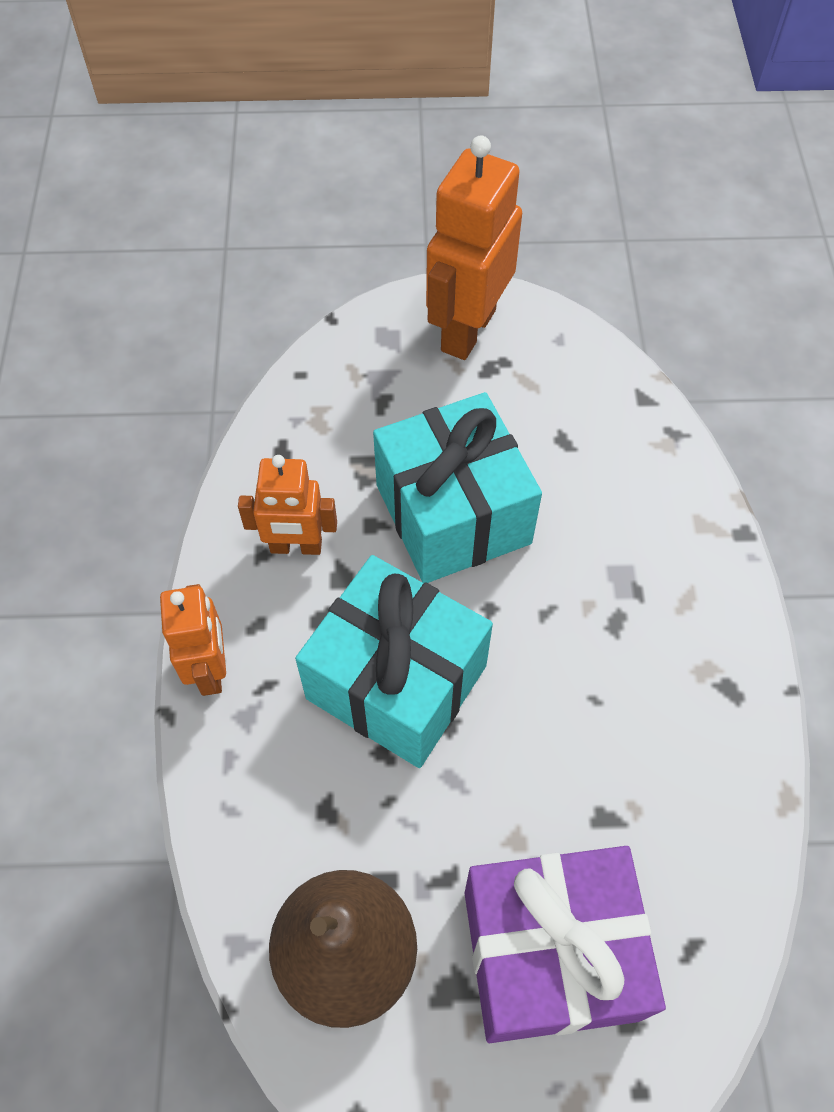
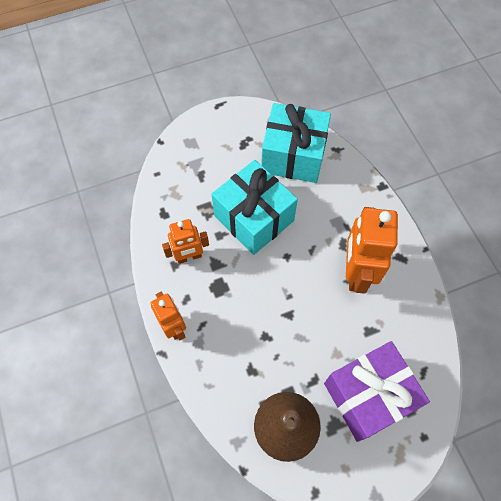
camera: 20 degrees left, 5 degrees up
(396, 682) = (259, 303): turquoise gift -> turquoise gift (293, 156)
(467, 330) = (226, 128): orange robot -> orange robot (356, 272)

